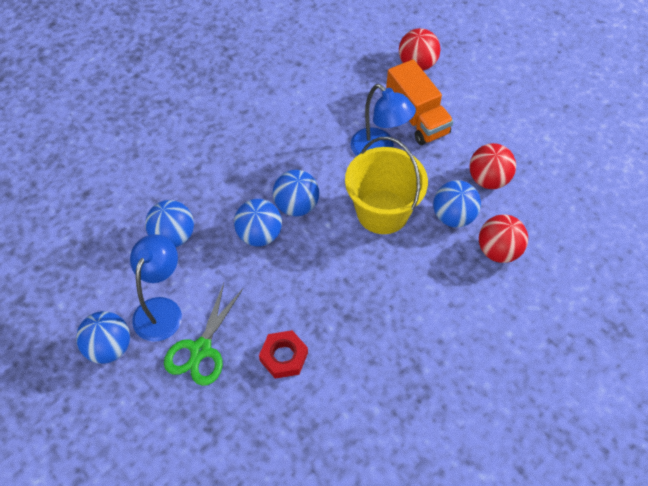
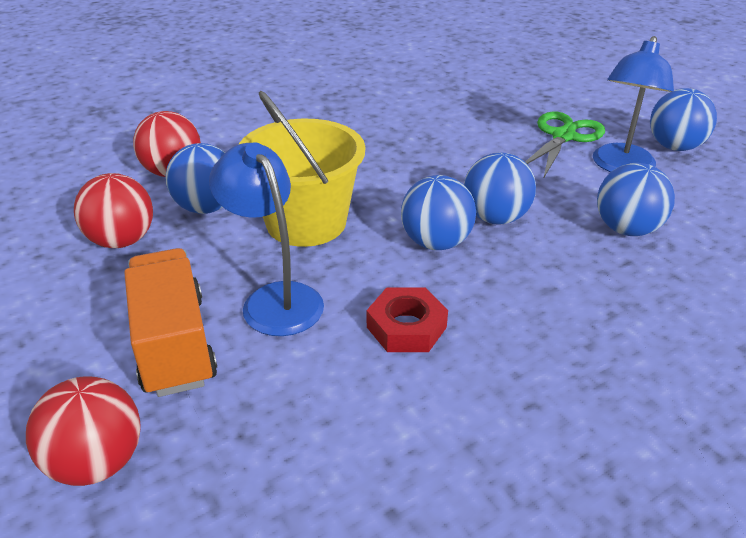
camera: 170 degrees left, 20 degrees down
(284, 357) = (468, 125): red nut -> red nut (406, 327)

